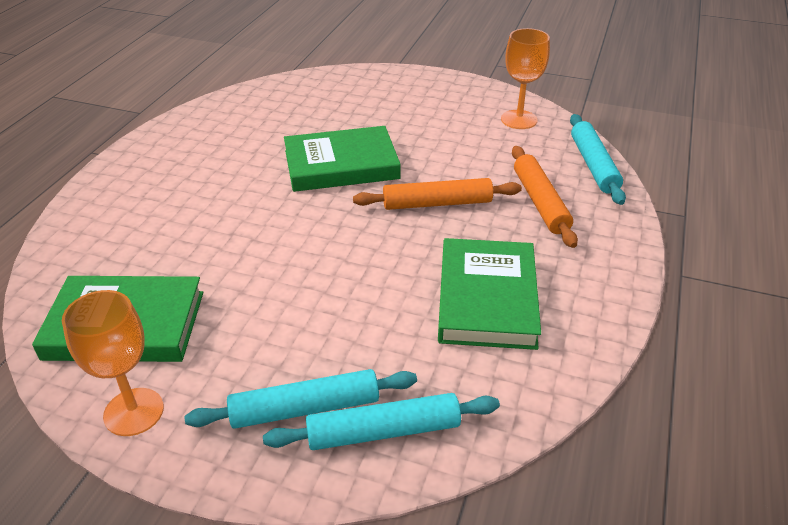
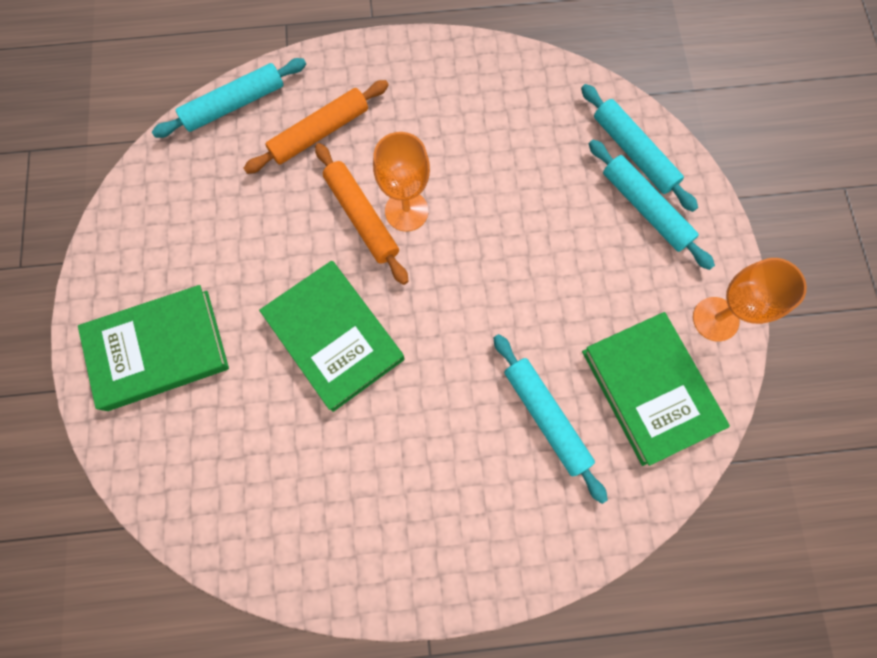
camera: 115 degrees left, 35 degrees up
(173, 250) = (545, 417): none -> turquoise rolling pin
(487, 298) = (472, 134): green book -> green book (159, 349)
(519, 119) = (165, 195): orange goblet -> orange goblet (406, 211)

